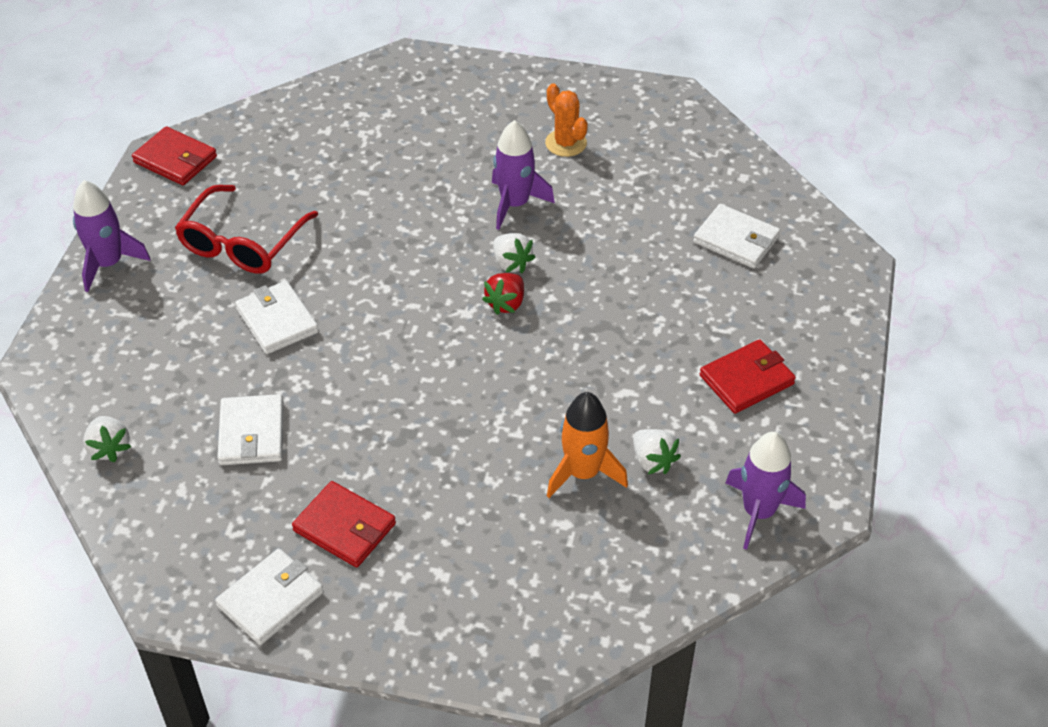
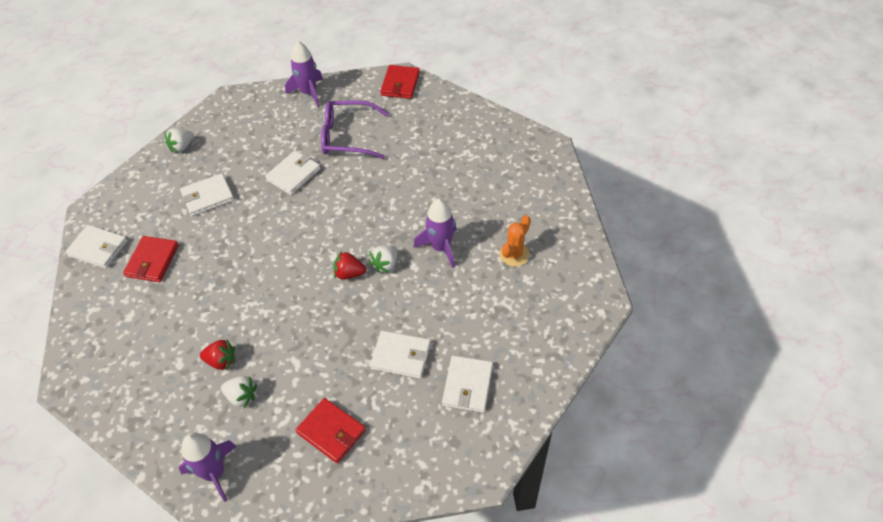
camera: 70 degrees right, 5 degrees up
(242, 243) = (347, 137): red glasses -> purple glasses
(583, 473) = (221, 361): orange rocket -> red strawberry
(653, 461) = (241, 396): white strawberry -> white strawberry turned 105 degrees counterclockwise
(666, 287) = (401, 356): none -> white wallet

